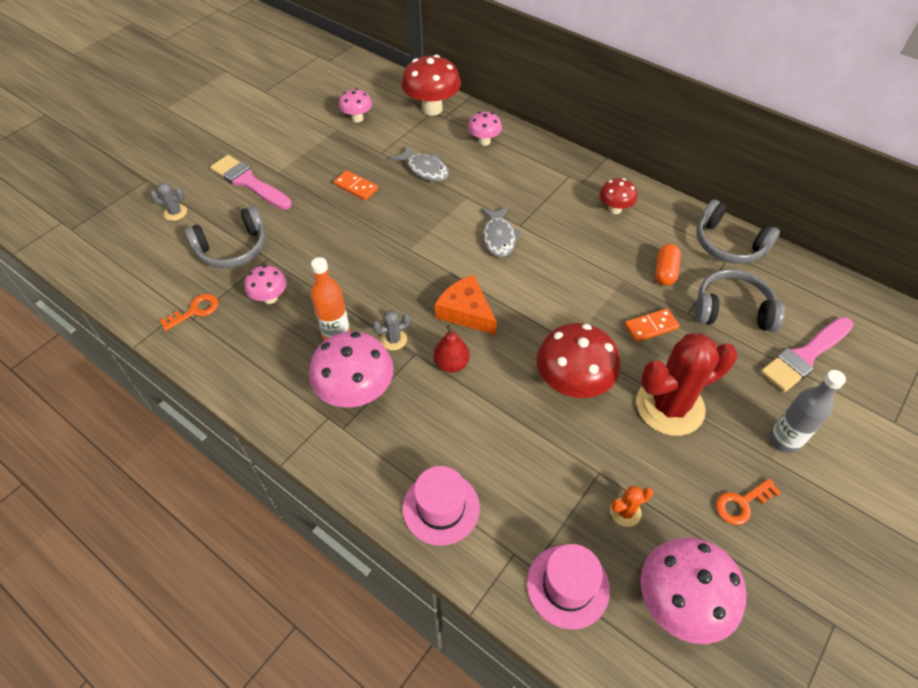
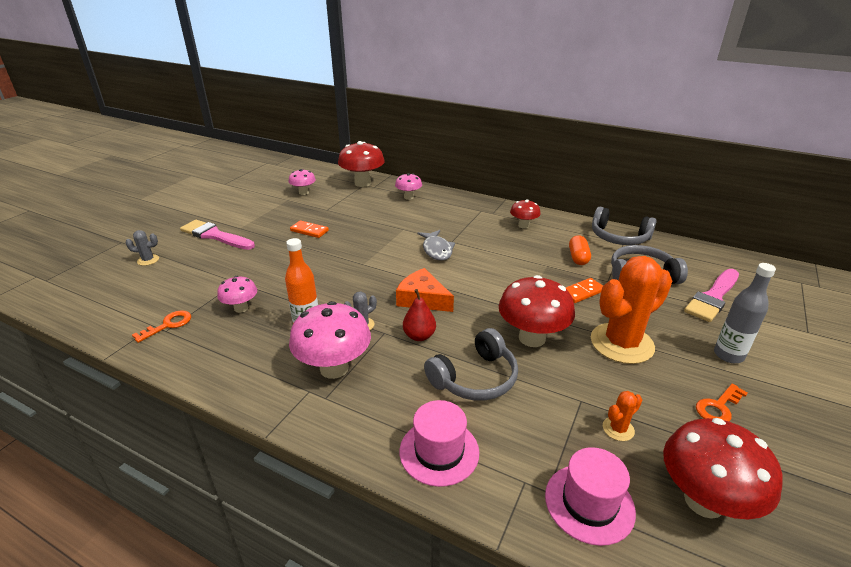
camera: 10 degrees left, 20 degrees down
(233, 249) = (203, 278): grey headphones -> grey headphones (475, 378)
(425, 169) = (365, 216): grey fish -> none
(670, 406) = (621, 343): red cactus -> orange cactus
(678, 603) = (704, 501): pink mushroom -> red mushroom

